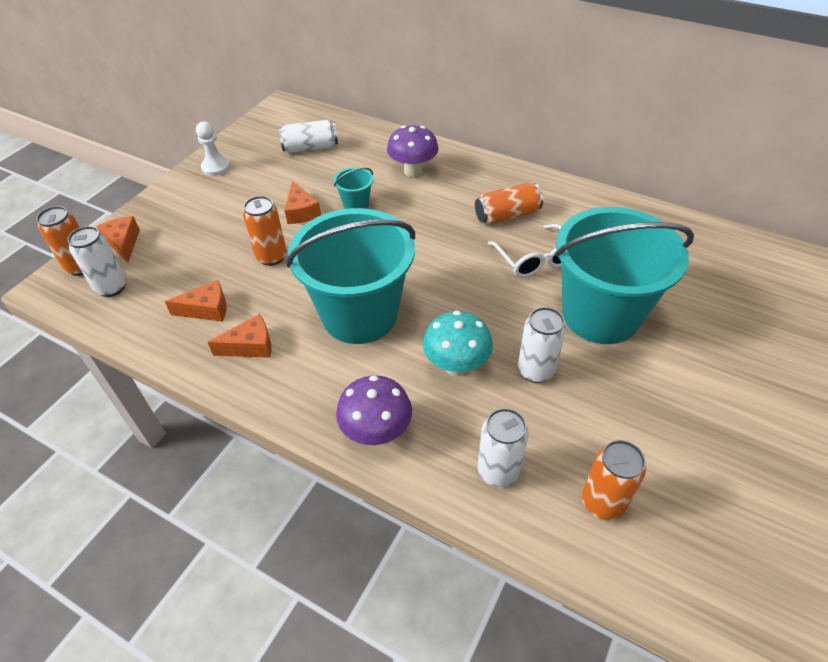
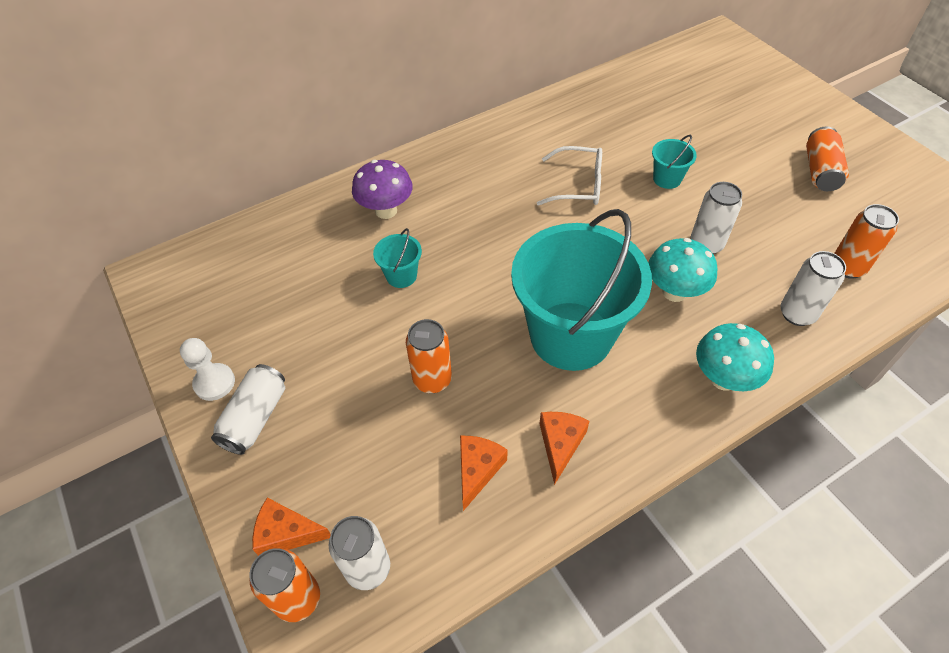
camera: 60 degrees left, 5 degrees up
(301, 212) = (375, 327): orange cheese -> none
(310, 148) = (264, 277): white can -> white can (255, 418)
(376, 432) = (723, 379): purple mushroom -> turquoise mushroom
(507, 215) = (507, 176): orange can -> orange can (820, 171)
(600, 314) = (667, 179): turquoise bucket -> turquoise bucket, size x0.40

